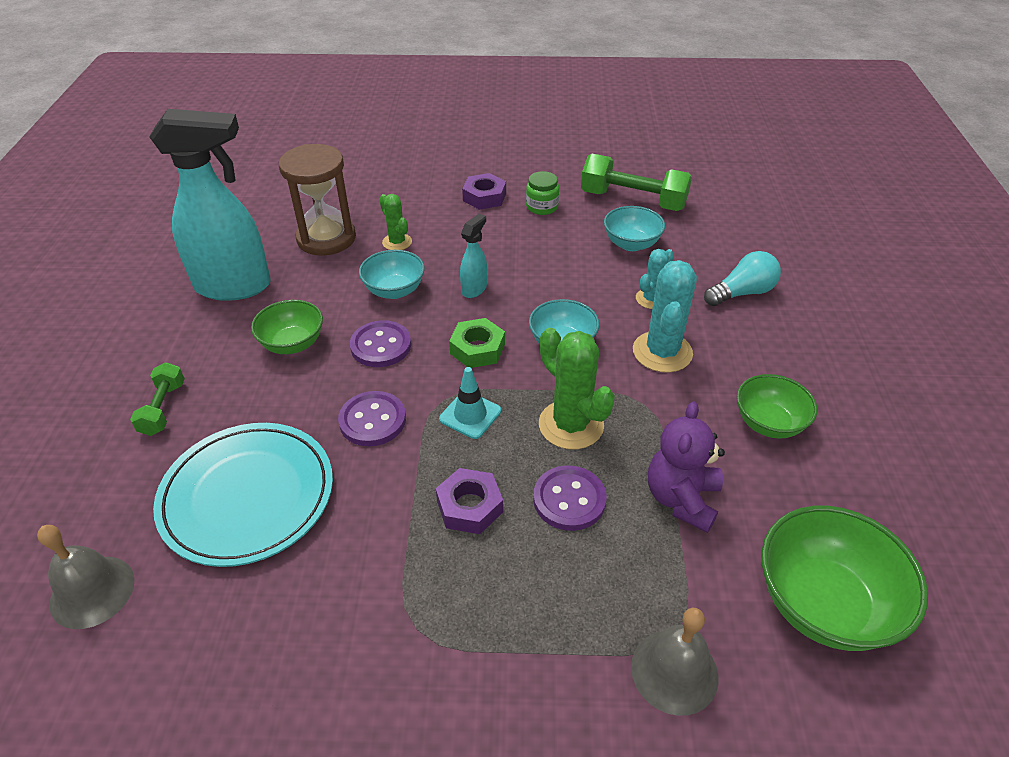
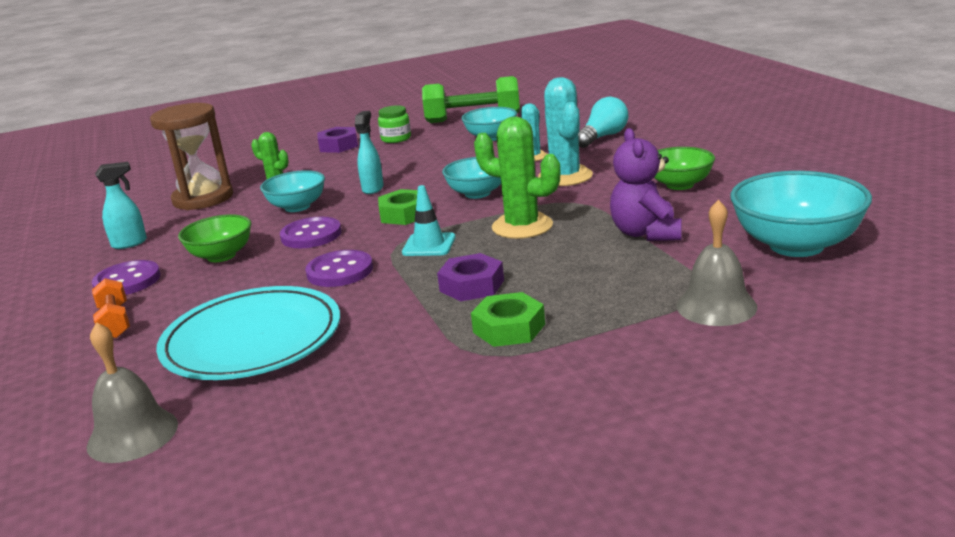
camera: 20 degrees left, 20 degrees down
(163, 408) = (115, 322): green dumbbell -> orange dumbbell
(234, 286) = (130, 243): turquoise spray bottle -> turquoise spray bottle, size x0.43
(462, 599) = (509, 328): none -> green nut
(569, 499) = (555, 259): purple button -> purple button (127, 281)
(823, 603) = (796, 245): green bowl -> turquoise bowl

